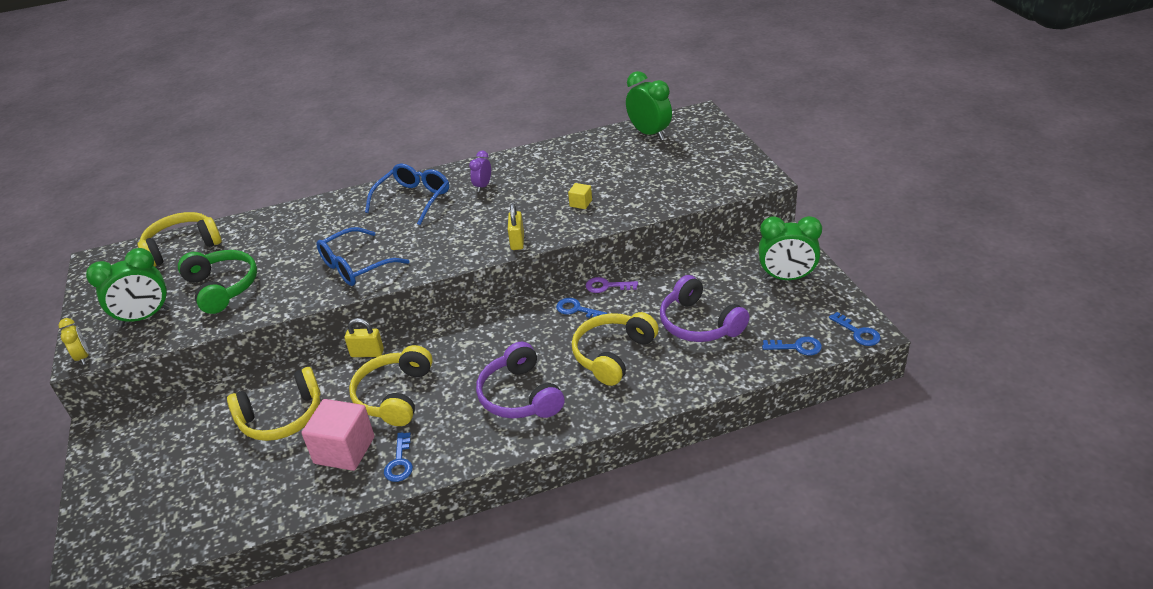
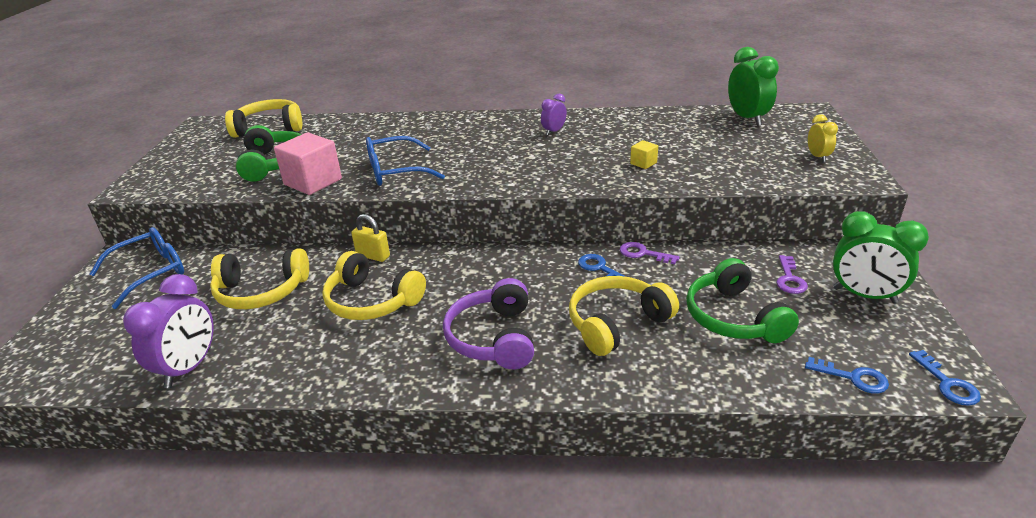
camera: 20 degrees right, 5 degrees down
(83, 357) = (128, 190): yellow clock -> yellow clock (817, 157)
(145, 317) = (198, 172): green clock -> none
(266, 503) = (189, 368): none -> purple clock
(344, 450) = (292, 339): pink cube -> pink cube (313, 182)
(394, 395) = (372, 301): yellow headphones -> yellow headphones turned 90 degrees counterclockwise
(399, 462) = (333, 368): blue key -> none
(413, 199) = (483, 130): blue glasses -> blue glasses (151, 272)
(517, 241) = (559, 183): yellow padlock -> none
(699, 323) = (733, 317): purple headphones -> green headphones
(729, 278) = (789, 279): none -> purple key

